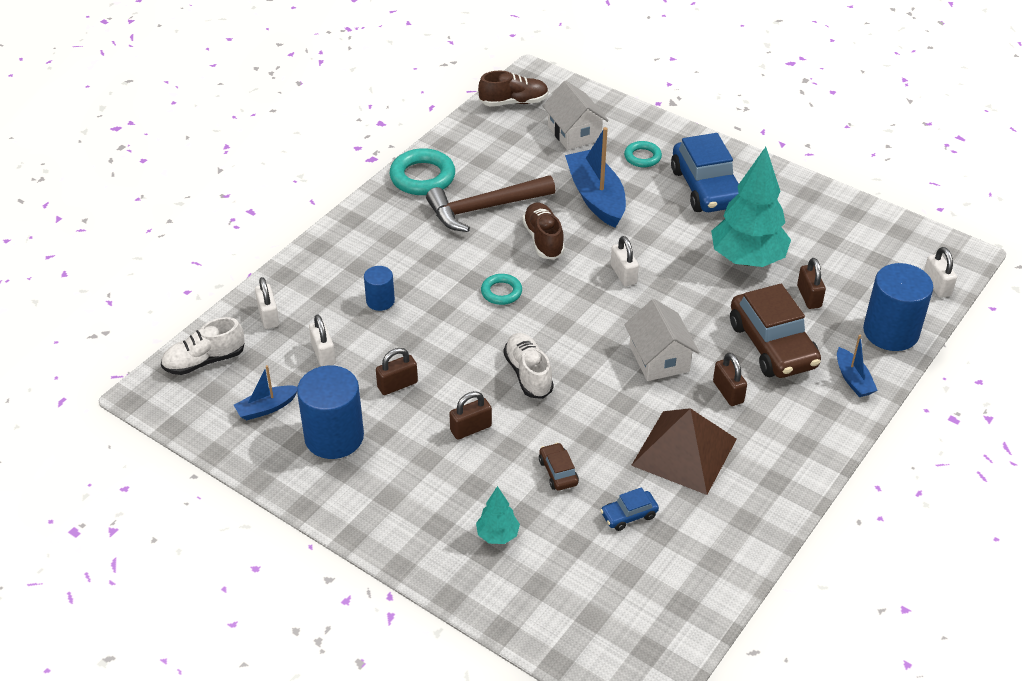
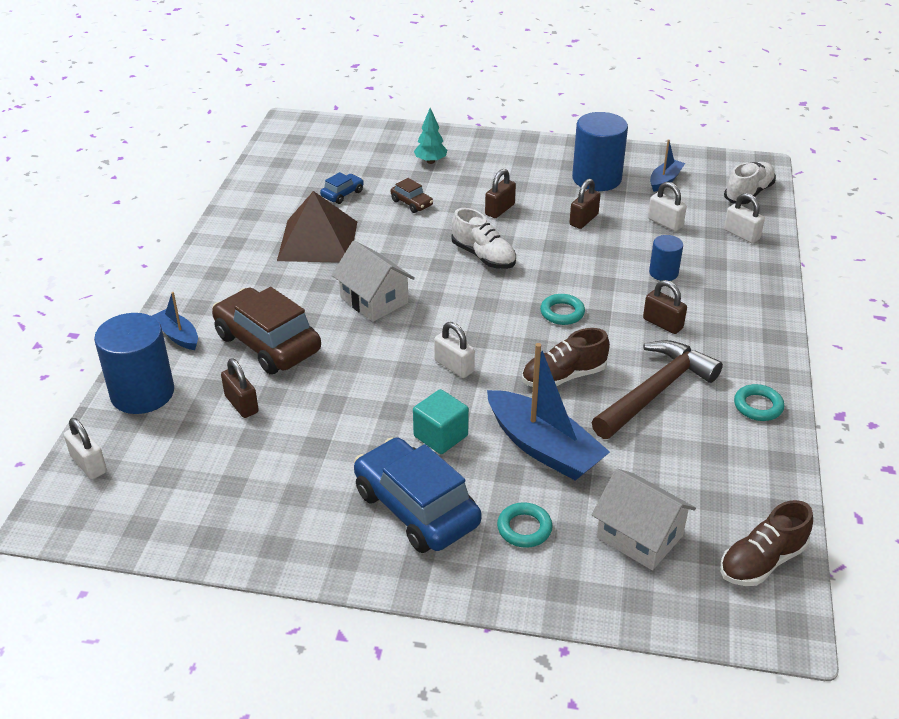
camera: 155 degrees right, 5 degrees down
(422, 177) = (758, 406): turquoise ring -> turquoise ring, size x0.58
(543, 240) = (563, 377): brown shoe -> brown shoe turned 105 degrees clockwise
(664, 226) = (440, 436): none -> turquoise cube
(728, 392) = (297, 292): brown padlock -> brown padlock (662, 323)
(747, 259) = (326, 426): turquoise tree -> none

